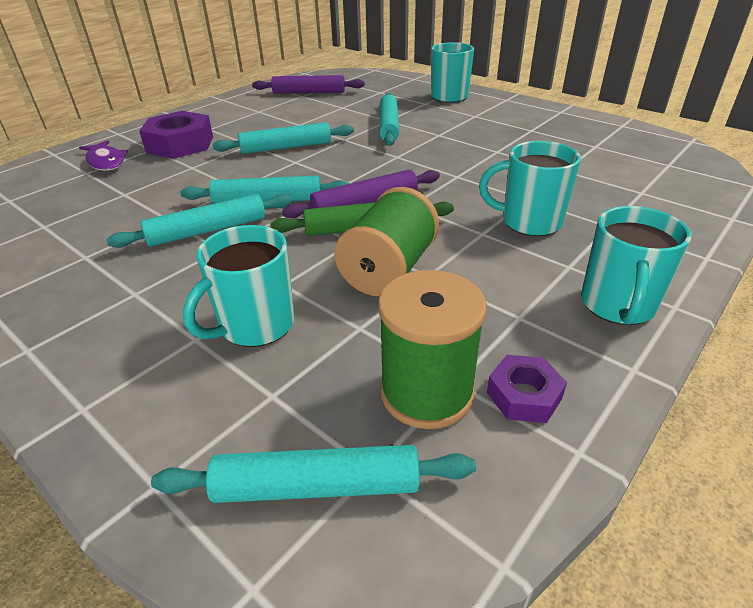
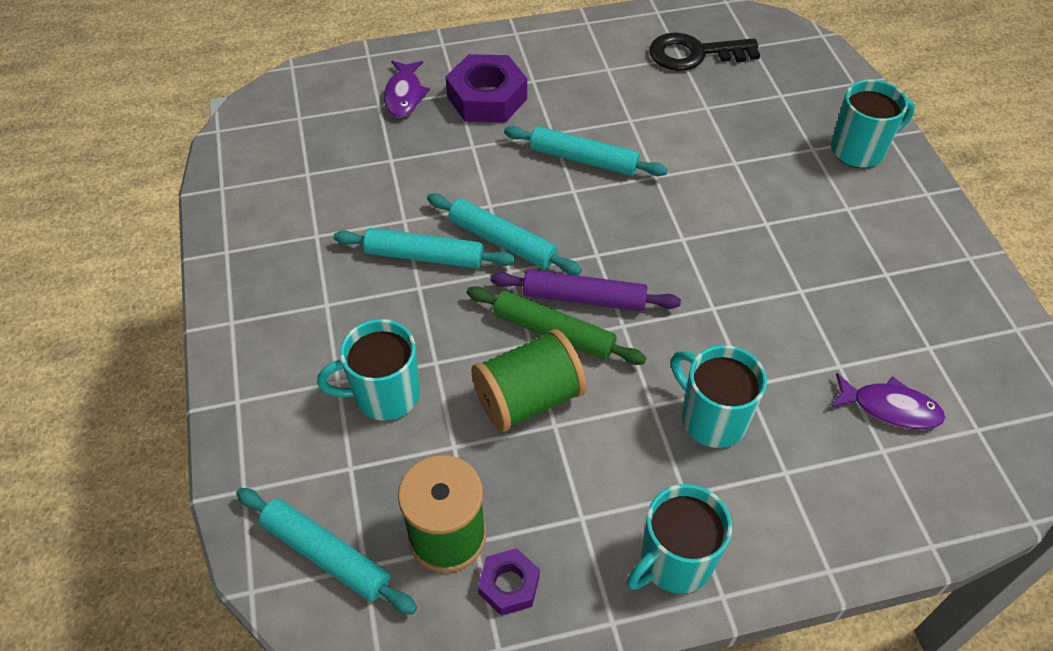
camera: 35 degrees right, 15 degrees up
(309, 92) = (694, 54): purple rolling pin -> black key
(388, 126) = (724, 176): turquoise rolling pin -> none
(616, 175) = (890, 408): none -> purple fish

